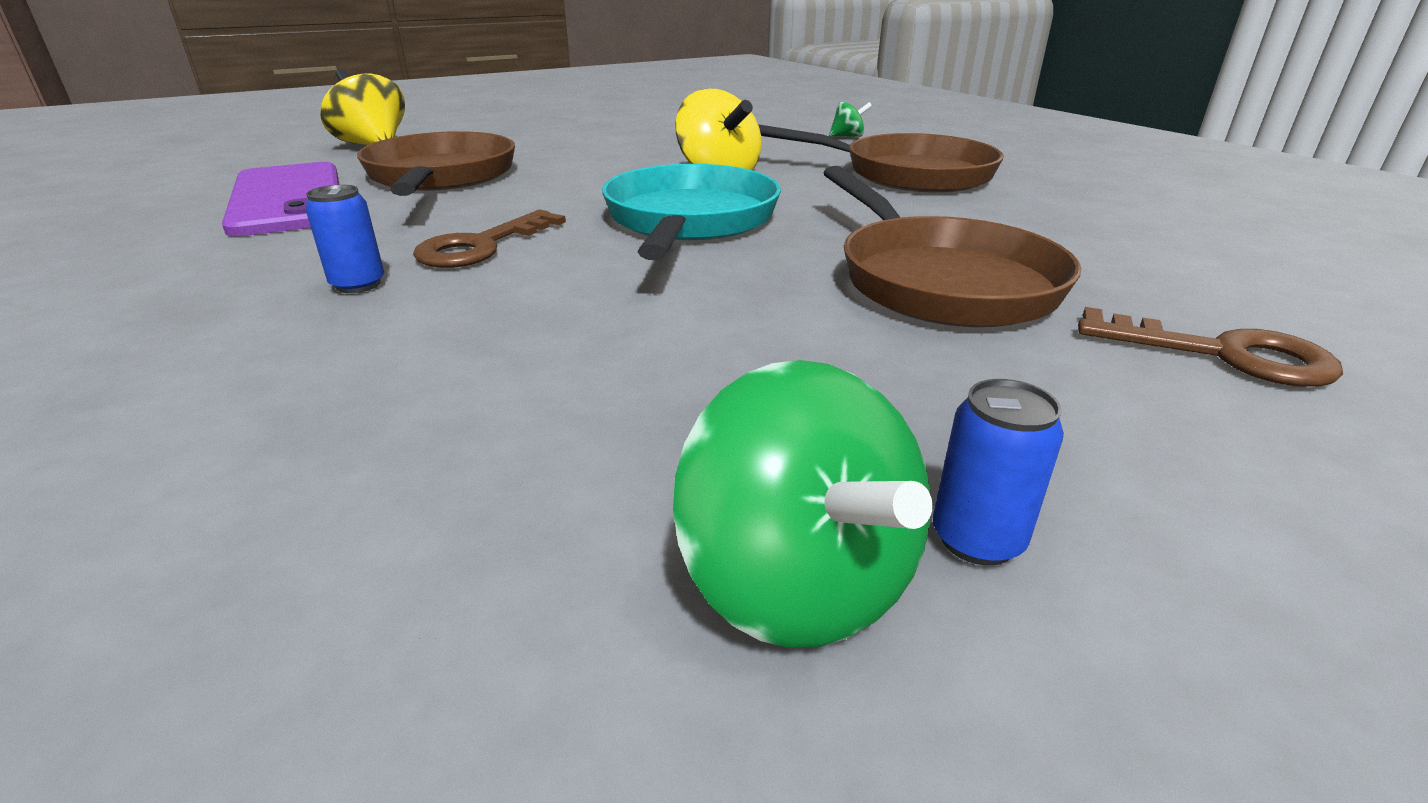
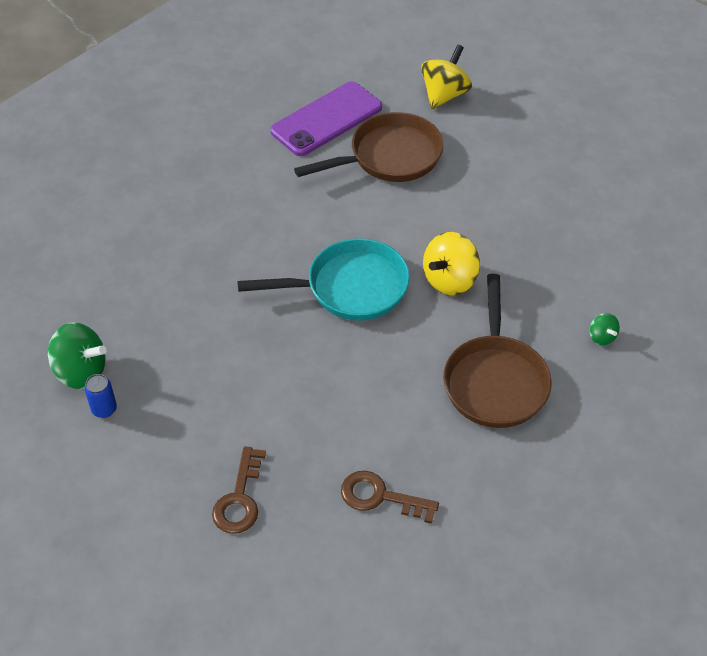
camera: 75 degrees right, 20 degrees up
(358, 285) = (230, 201): blue can -> none
(481, 246) = (286, 220): brown key -> brown key (380, 497)
(797, 583) = (81, 372): green spinning top -> green spinning top turned 120 degrees counterclockwise
(940, 281) = (295, 400): brown pan -> none

